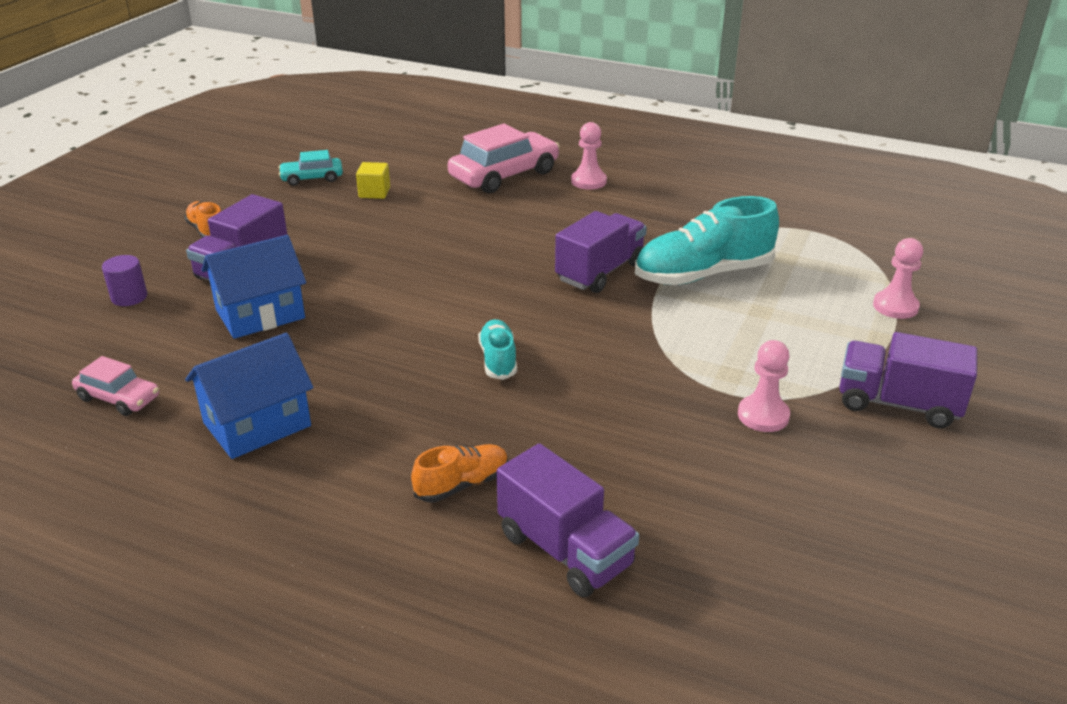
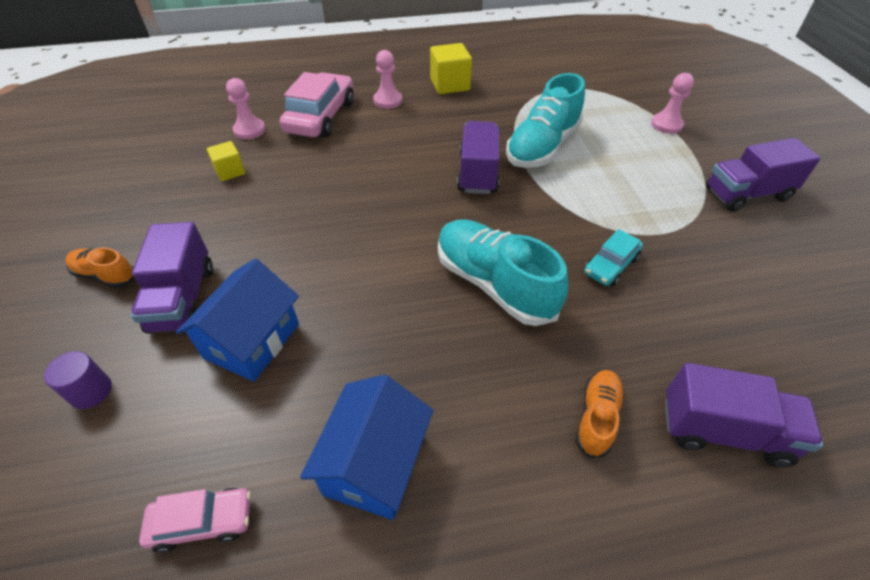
camera: 35 degrees left, 15 degrees up
(312, 178) = (157, 178): turquoise car -> turquoise car (611, 265)
(498, 360) = (494, 284): turquoise shoe -> turquoise shoe, size x1.92
(676, 187) = (450, 84): none -> yellow cube
(763, 415) = (696, 241): pink pawn -> pink pawn (249, 130)

